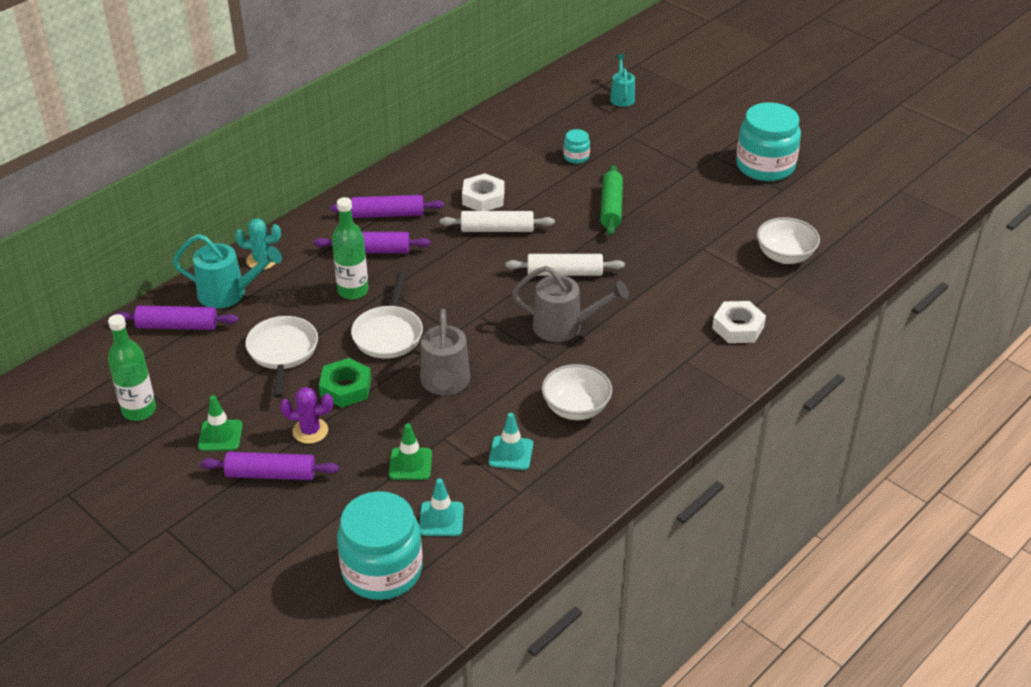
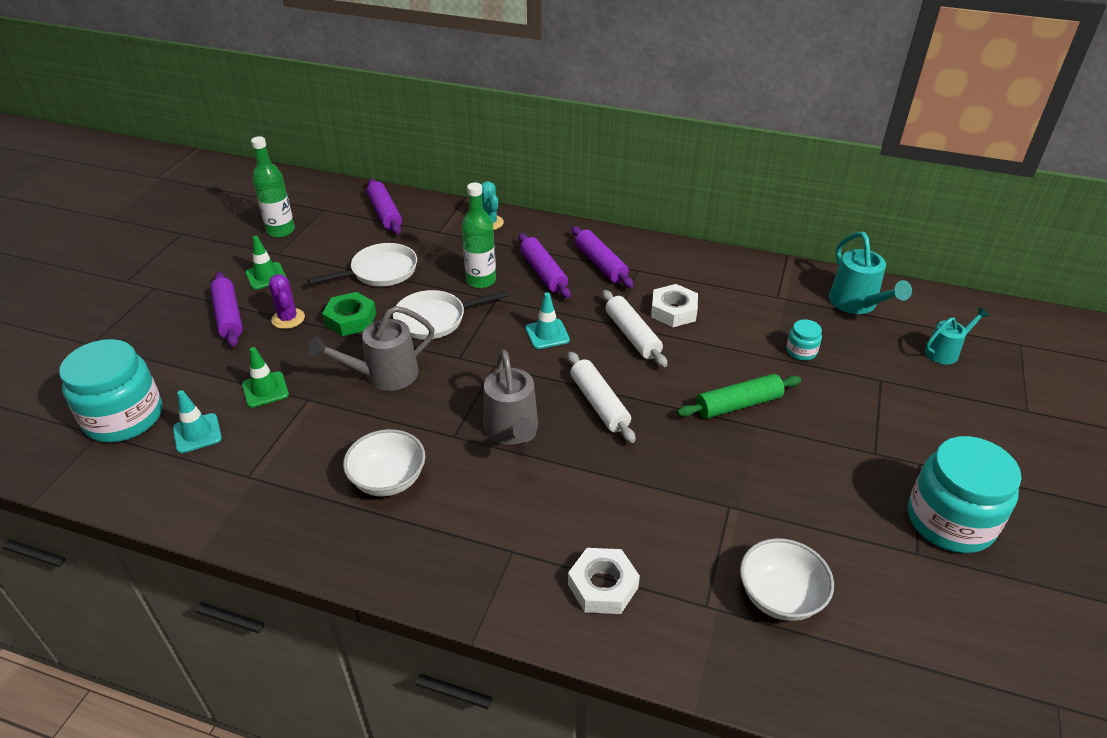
camera: 65 degrees right, 0 degrees up
(229, 293) = (437, 222): turquoise watering can -> turquoise watering can (857, 304)
(511, 453) = (302, 452): turquoise traffic cone -> turquoise traffic cone (547, 334)

